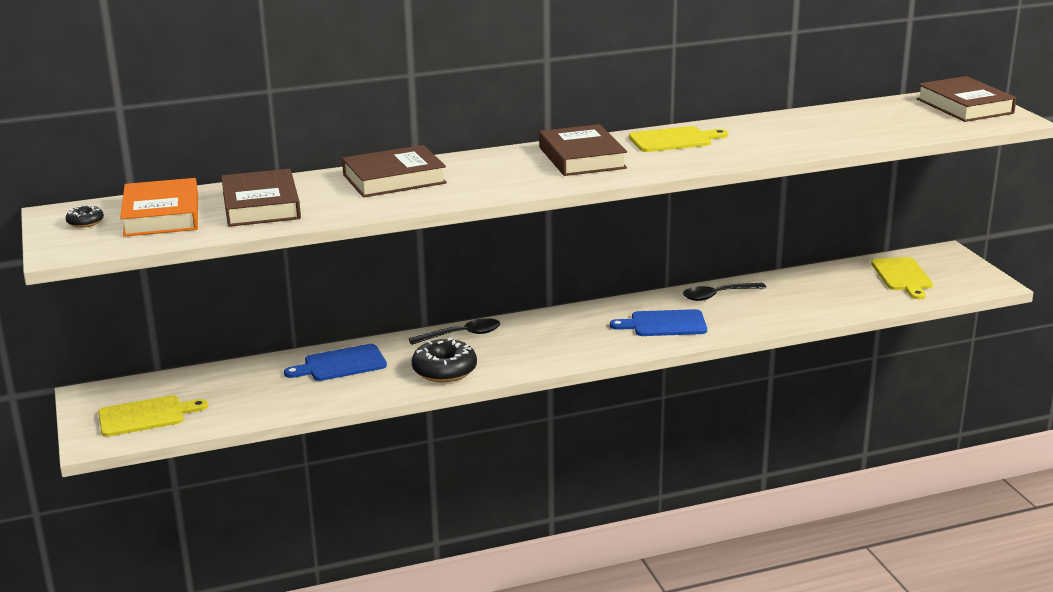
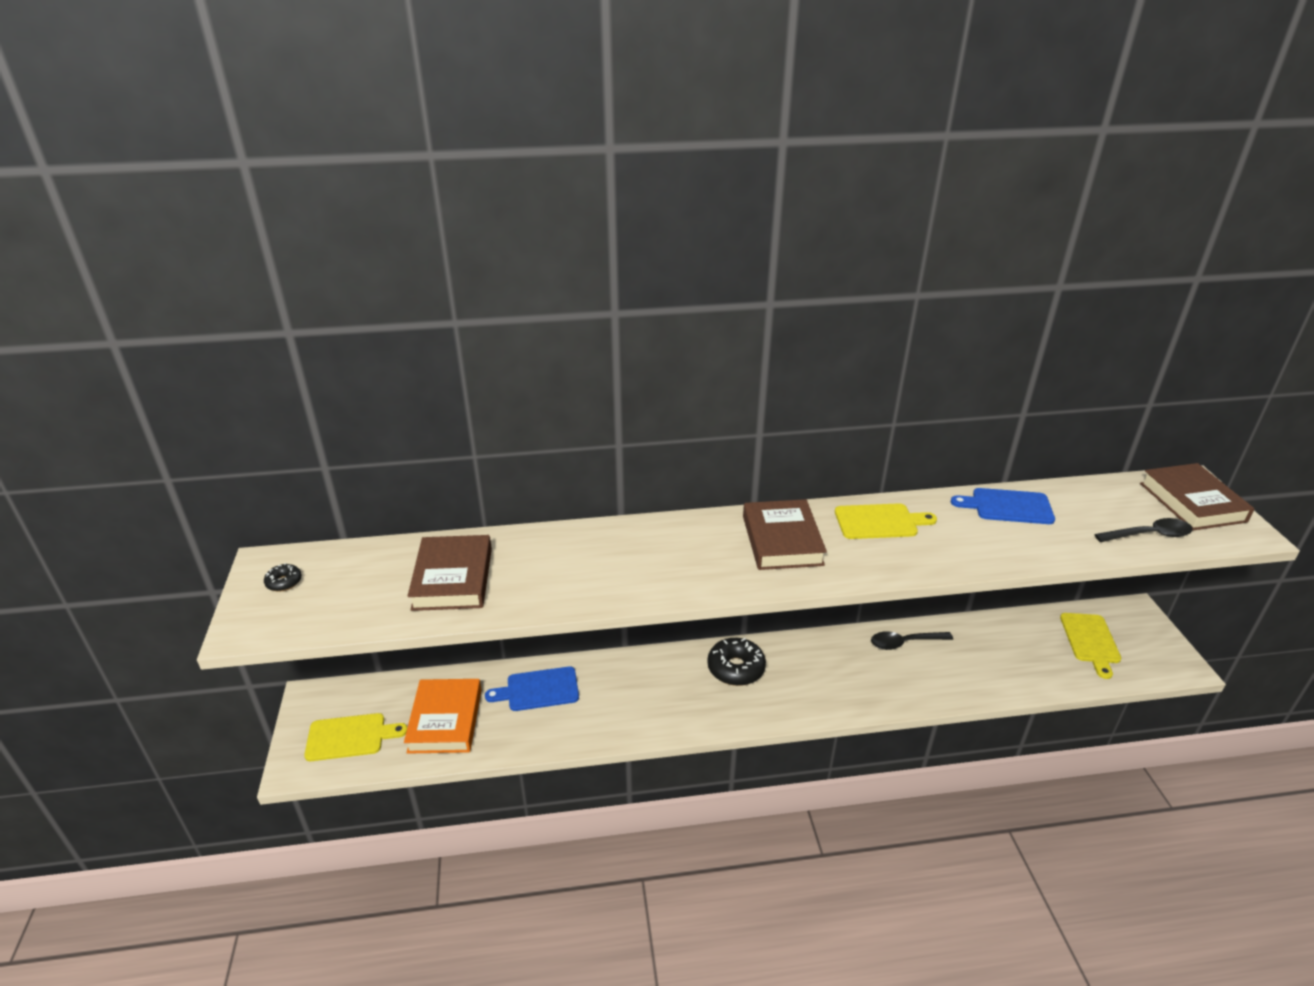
camera: 10 degrees right, 10 degrees up
(161, 215) = (356, 581): orange book -> orange book (445, 720)
(394, 179) = (591, 551): brown book -> none
(444, 370) = (629, 715): black donut -> black donut (736, 668)
(462, 335) = (656, 664): black spoon -> black spoon (1149, 535)
(664, 324) = (847, 678): blue cutting board -> blue cutting board (1008, 506)

